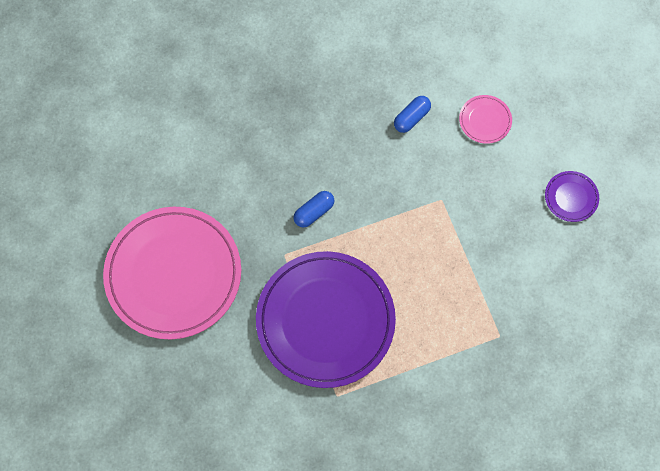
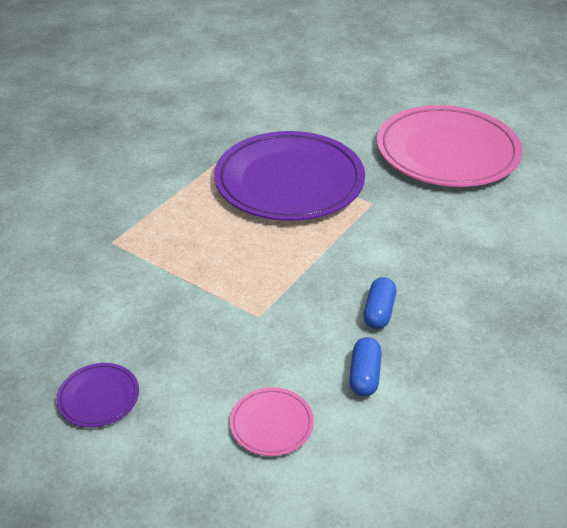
camera: 145 degrees right, 30 degrees down
(314, 212) = (379, 242): blue capsule -> blue capsule (379, 312)

